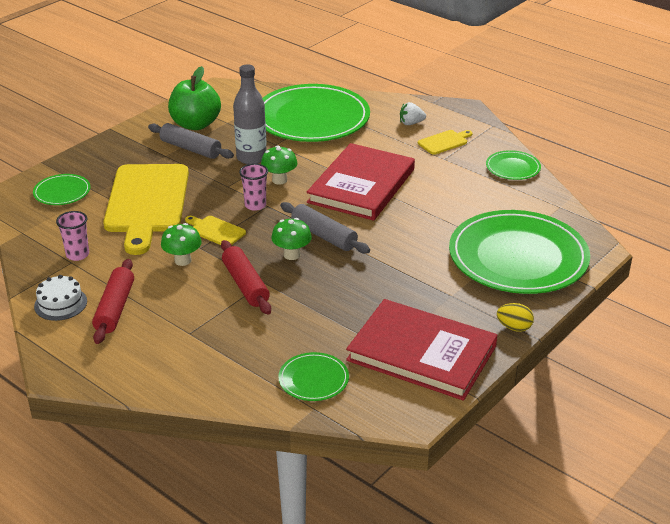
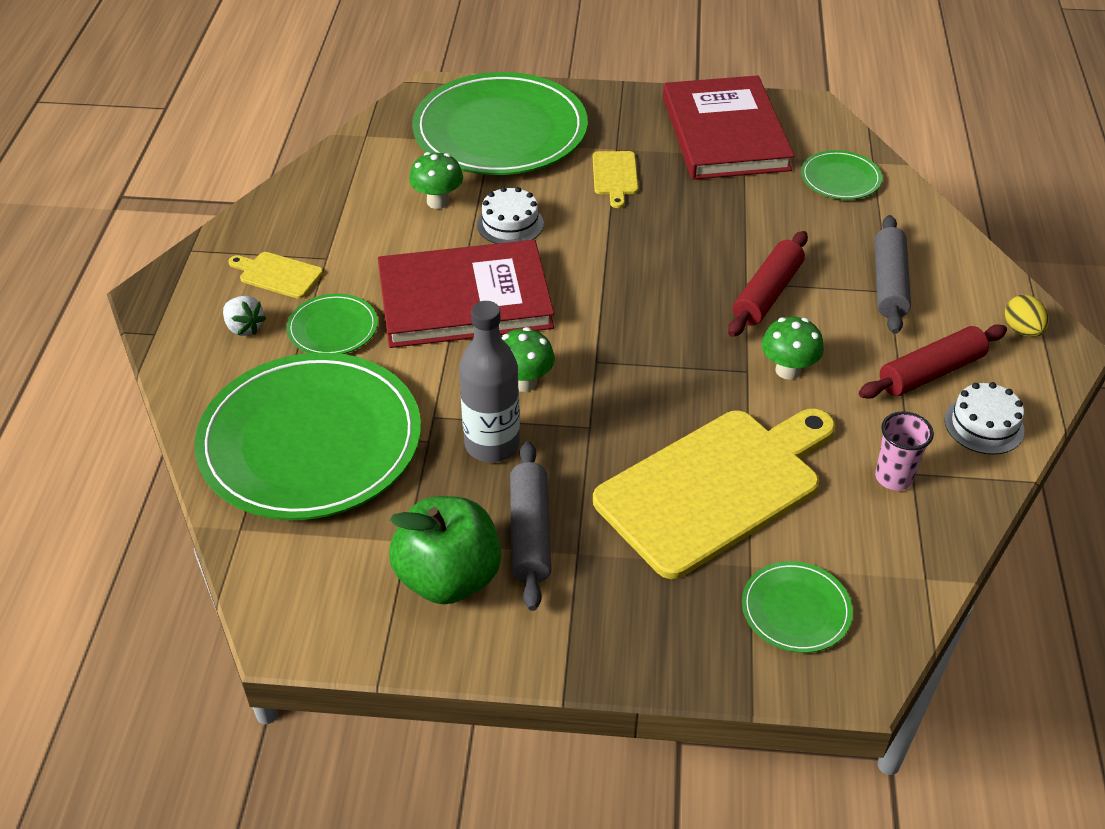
camera: 125 degrees left, 10 degrees up
(216, 231) = (700, 377): yellow cutting board -> yellow cutting board (615, 176)
(255, 205) = (607, 372): pink cup -> none
(292, 255) = (673, 286): green mushroom -> green mushroom (438, 201)
(323, 236) = (609, 280): grey rolling pin -> grey rolling pin (889, 284)
(412, 223) = (510, 224): none -> white cake
(513, 168) = (301, 195): green plate -> green plate (333, 328)
(514, 327) = (623, 97): yellow egg -> yellow egg (1022, 330)

